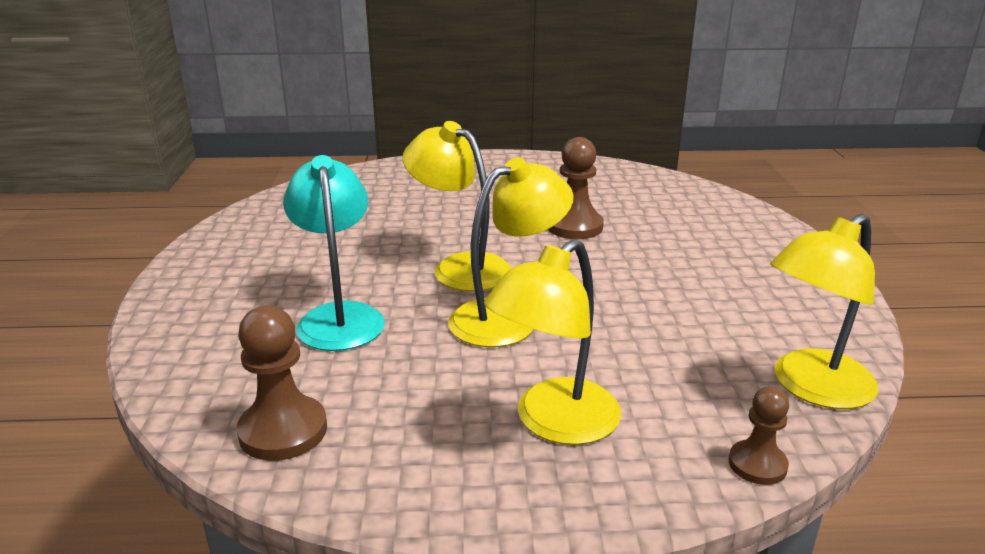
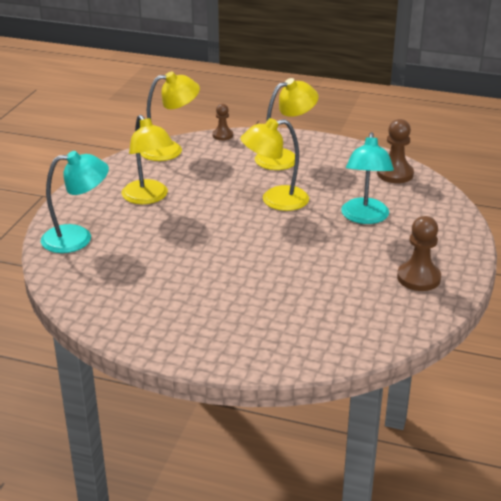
camera: 160 degrees left, 5 degrees up
(460, 267) = (283, 235): yellow lamp -> yellow lamp (149, 197)
(574, 226) = (185, 253): brown pawn -> brown pawn (418, 278)
(724, 219) = (77, 238): none -> turquoise lamp

